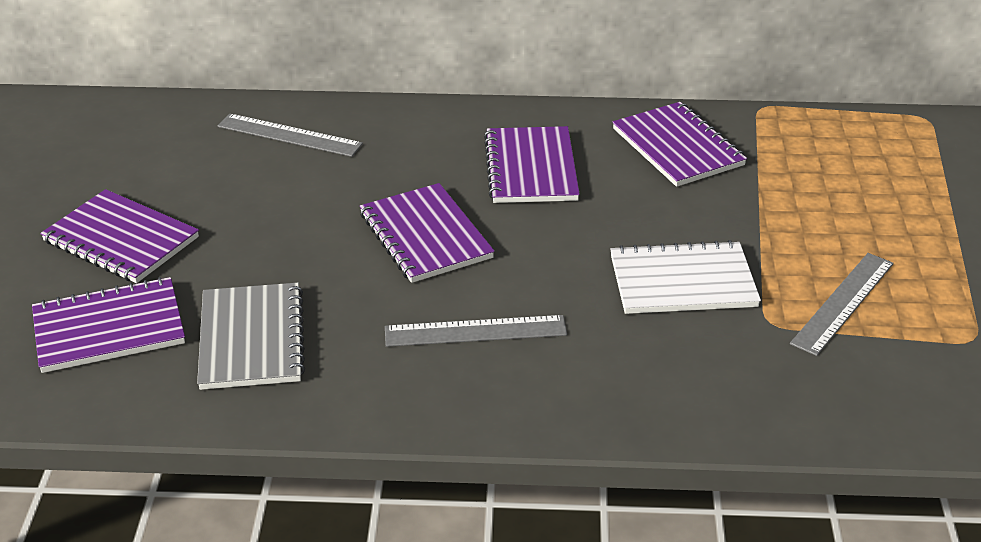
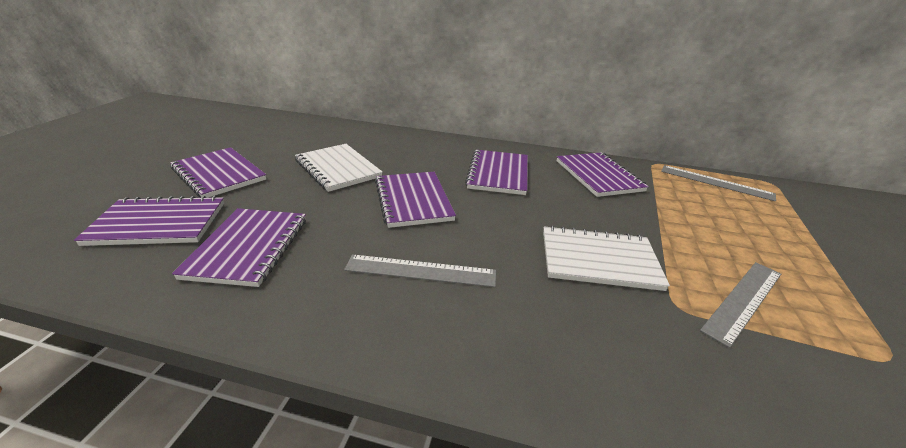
camera: 10 degrees right, 5 degrees down
(251, 339) = (248, 247): grey notebook -> purple notebook
(289, 135) = (359, 140): grey ruler -> grey ruler (715, 182)
(290, 199) = (338, 169): none -> white notebook

